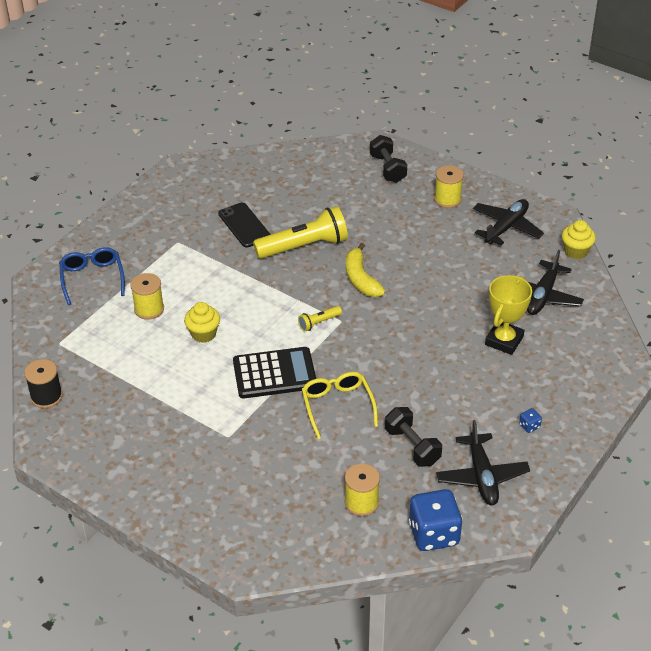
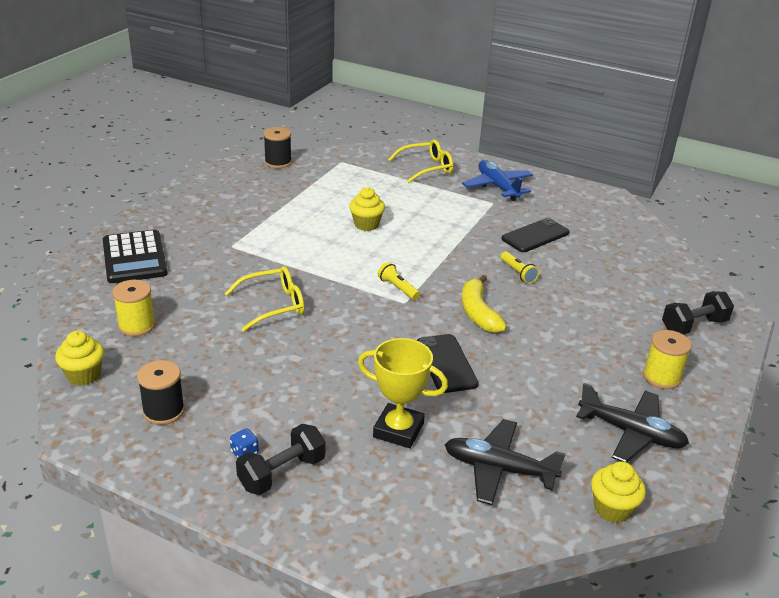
camera: 80 degrees right, 10 degrees down
(92, 278) = (426, 168): blue glasses -> yellow glasses
(146, 234) = (497, 187): none -> blue plane
(149, 309) = (393, 196): yellow spool -> none
(274, 374) = (317, 266): black calculator -> black calculator (134, 258)
(304, 246) = (518, 273): yellow flashlight -> yellow flashlight, size x0.46
(361, 279) = (478, 313): yellow banana -> yellow banana turned 75 degrees counterclockwise
(412, 446) = (213, 357): black dumbbell -> black dumbbell (282, 473)
(427, 306) = (446, 363): none -> black phone
(434, 534) = (84, 375): blue dice -> yellow cupcake
(482, 476) = (163, 411): black plane -> black spool

